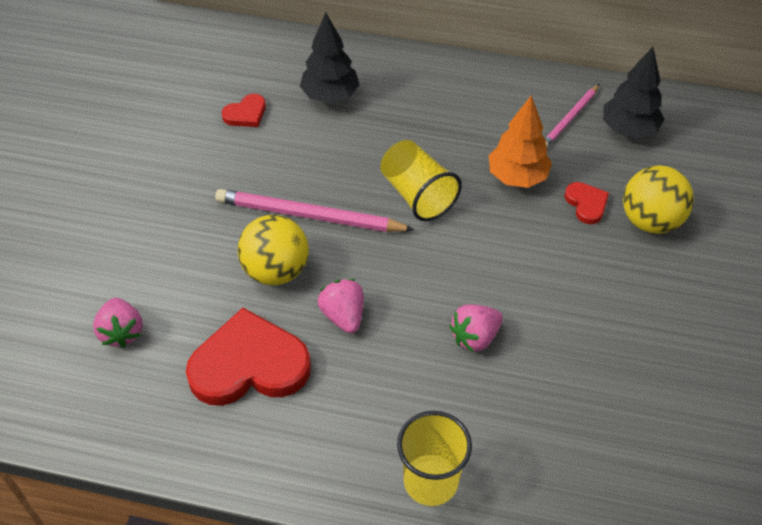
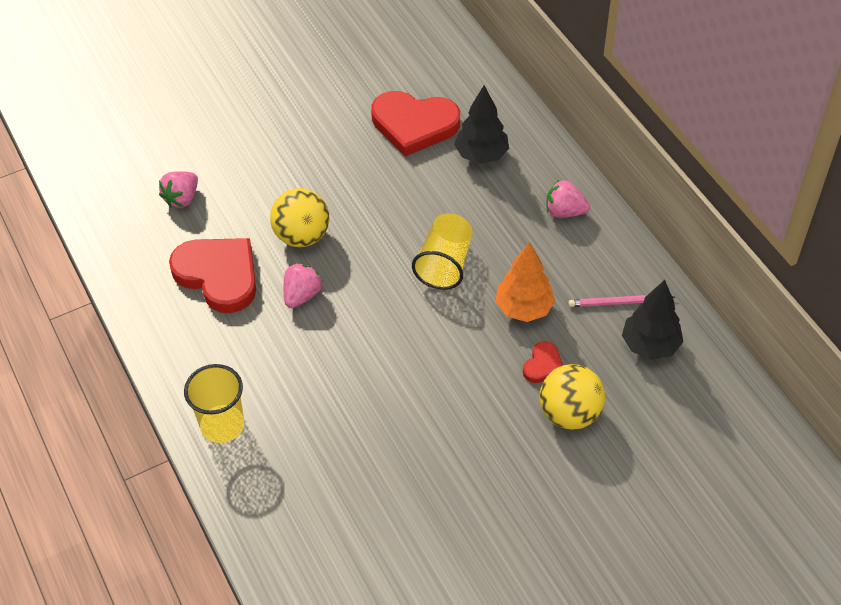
camera: 50 degrees right, 0 degrees up
(246, 114) = (414, 125): red heart -> red heart, size x2.16
(309, 216) = (364, 220): pink pencil -> none
(475, 337) = (355, 376): pink strawberry -> pink strawberry (564, 211)

